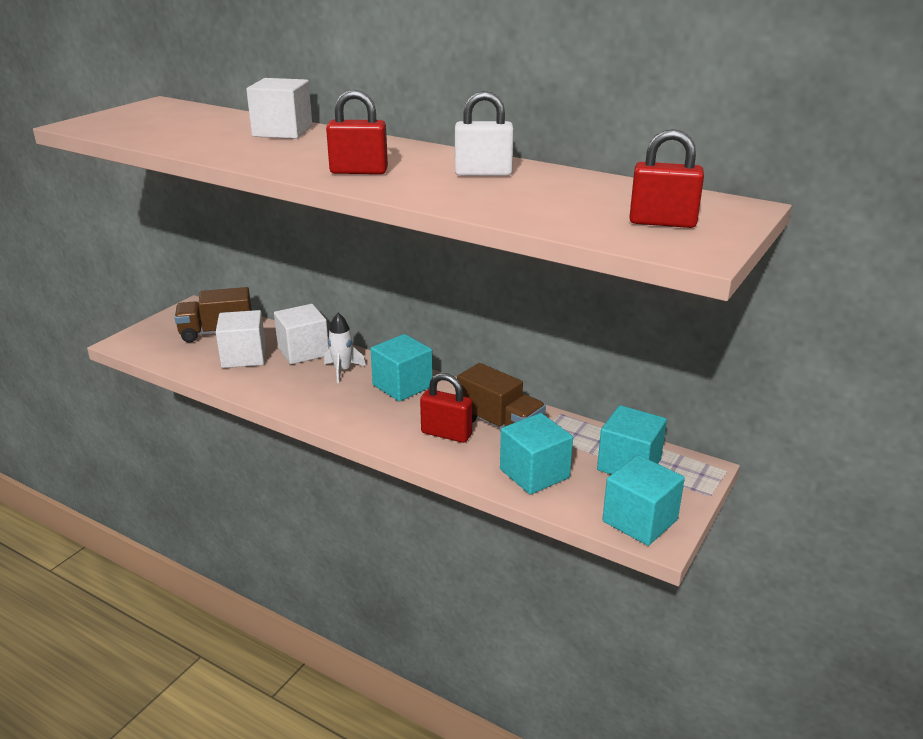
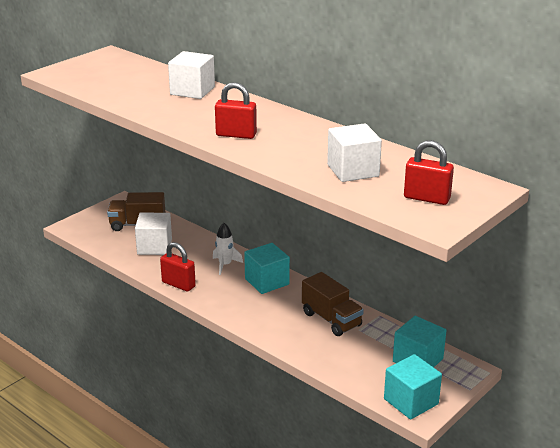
camera: 10 degrees right, 0 degrees up
(303, 351) = (199, 246): white cube -> white cube (353, 170)
(446, 434) = (290, 322): red padlock -> red padlock (178, 284)
(483, 173) = (322, 143): white padlock -> none
(534, 473) = (346, 359): turquoise cube -> none

